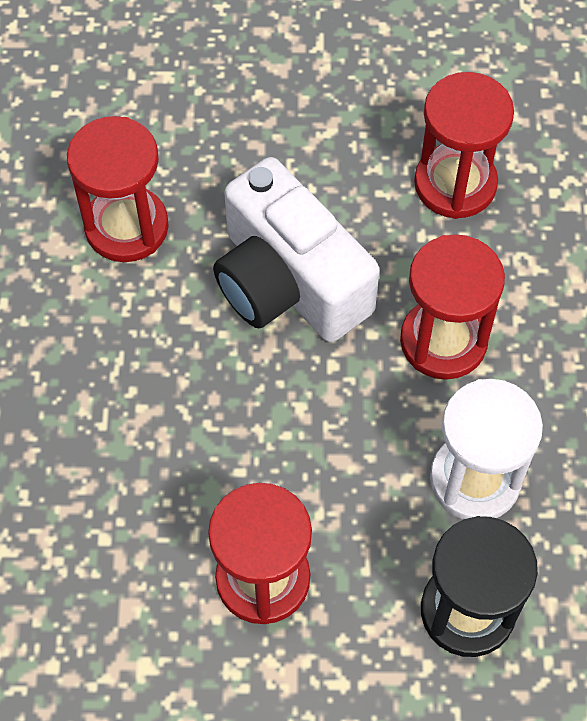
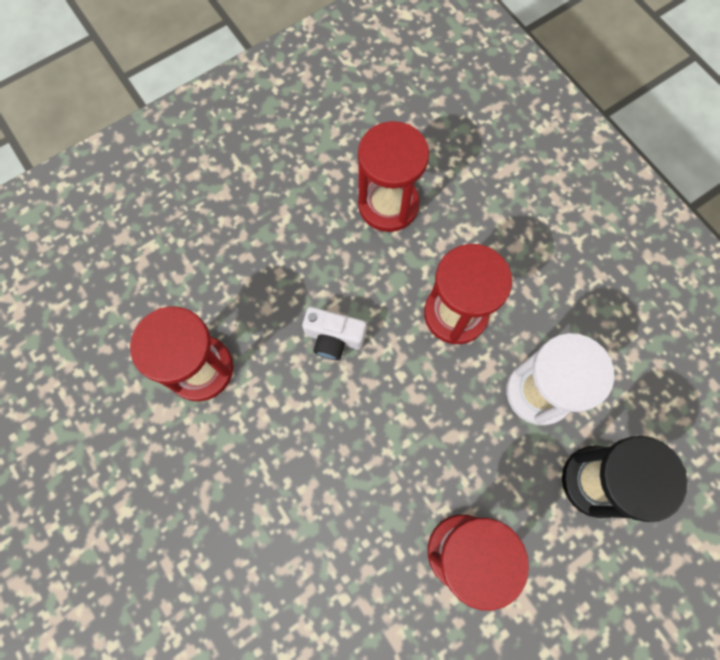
camera: 35 degrees left, 10 degrees up
(288, 282) = (334, 338): white camera -> white camera, size x0.47

